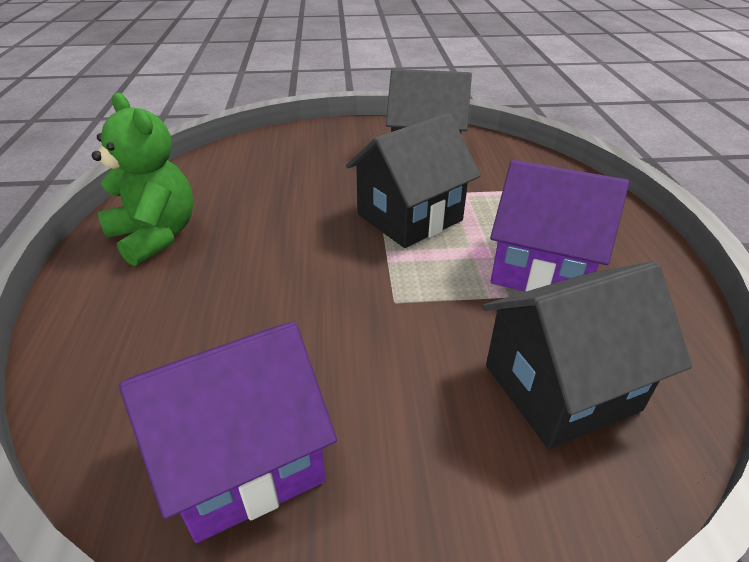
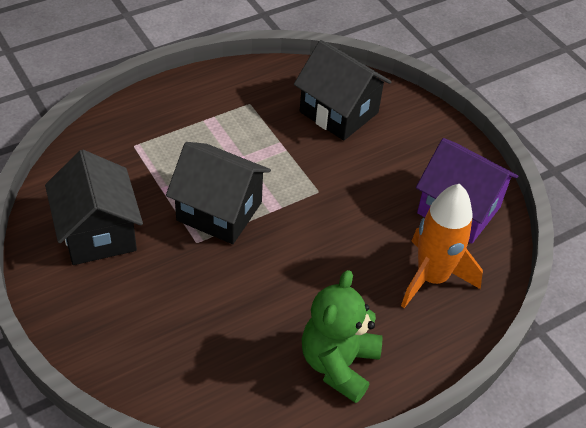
camera: 120 degrees left, 10 degrees up
(166, 356) = (432, 277): none -> orange rocket
(541, 269) = (243, 130): purple house -> none

